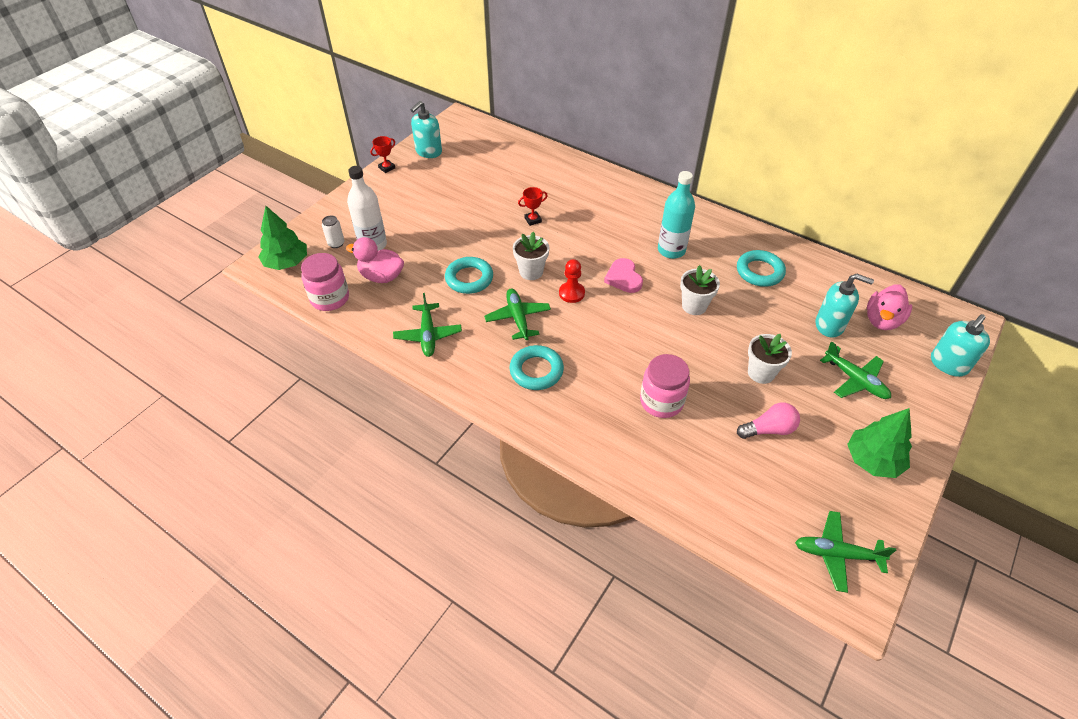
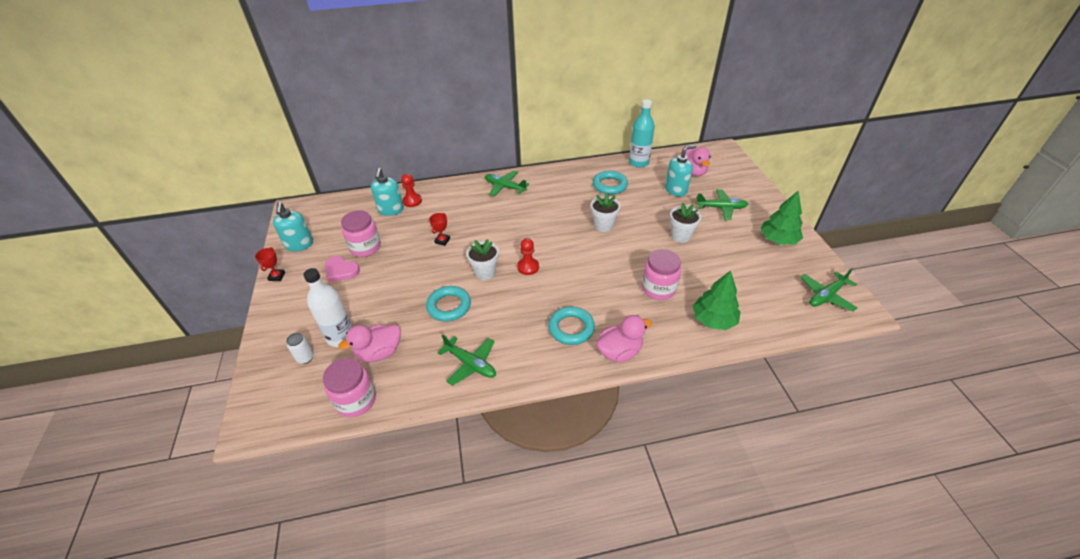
camera: 45 degrees left, 5 degrees down
(287, 263) = (277, 404): green tree -> green tree (713, 320)
(469, 185) = (365, 247): none -> pink jar
(518, 318) = (516, 306): green plane -> green plane (505, 187)
(548, 422) = (619, 352): none -> pink duck
(553, 168) = (412, 201): none -> red pawn
(623, 278) = (545, 237): pink heart -> pink heart (341, 271)
(671, 250) = (550, 204): turquoise bottle -> turquoise bottle (638, 162)
(769, 429) = (722, 261): pink light bulb -> none
(948, 364) = (743, 173): turquoise soap dispenser -> turquoise soap dispenser (391, 210)

